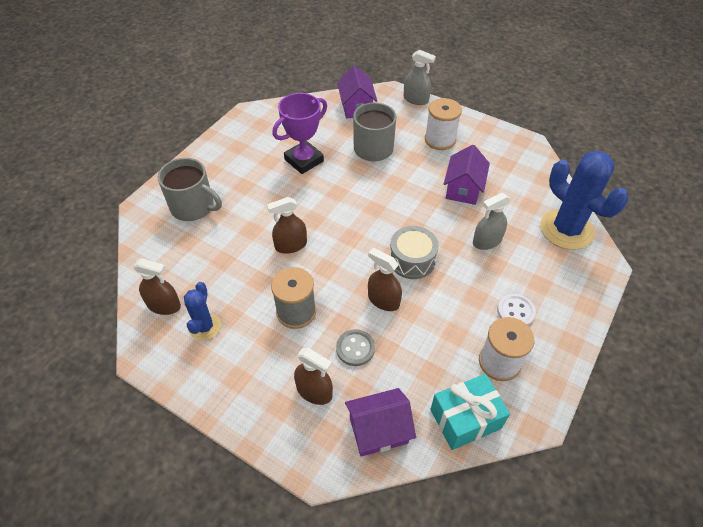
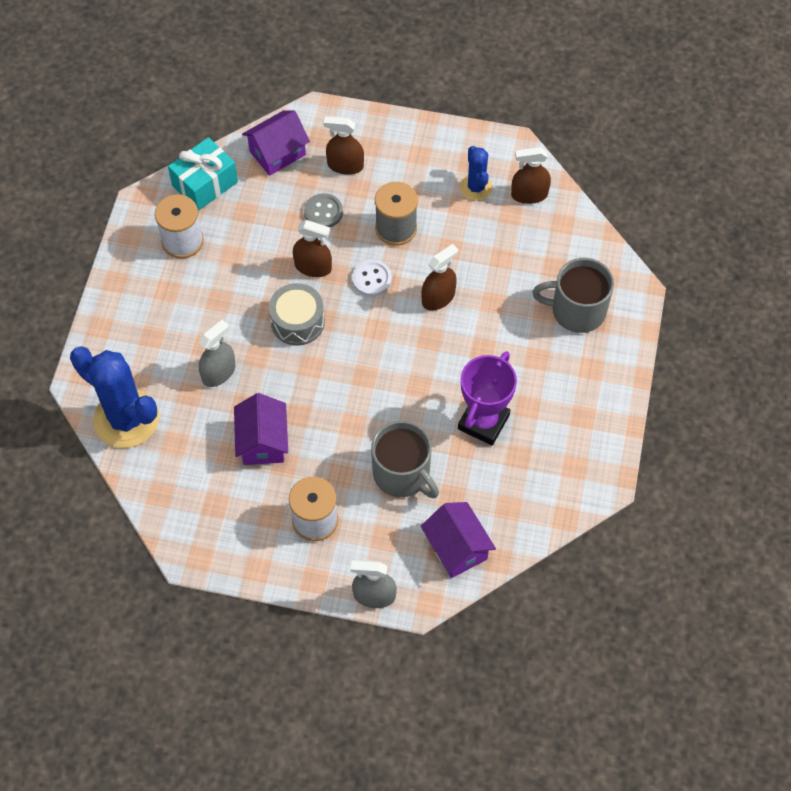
camera: 160 degrees right, 10 degrees up
(515, 311) = (174, 296): white button -> white button (371, 279)

